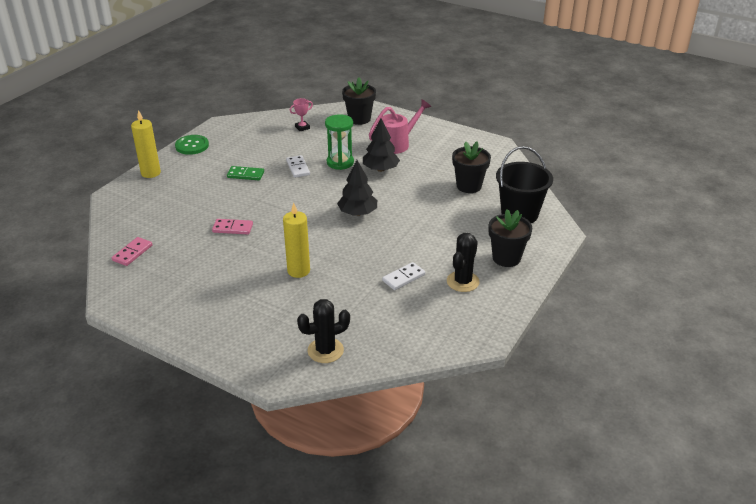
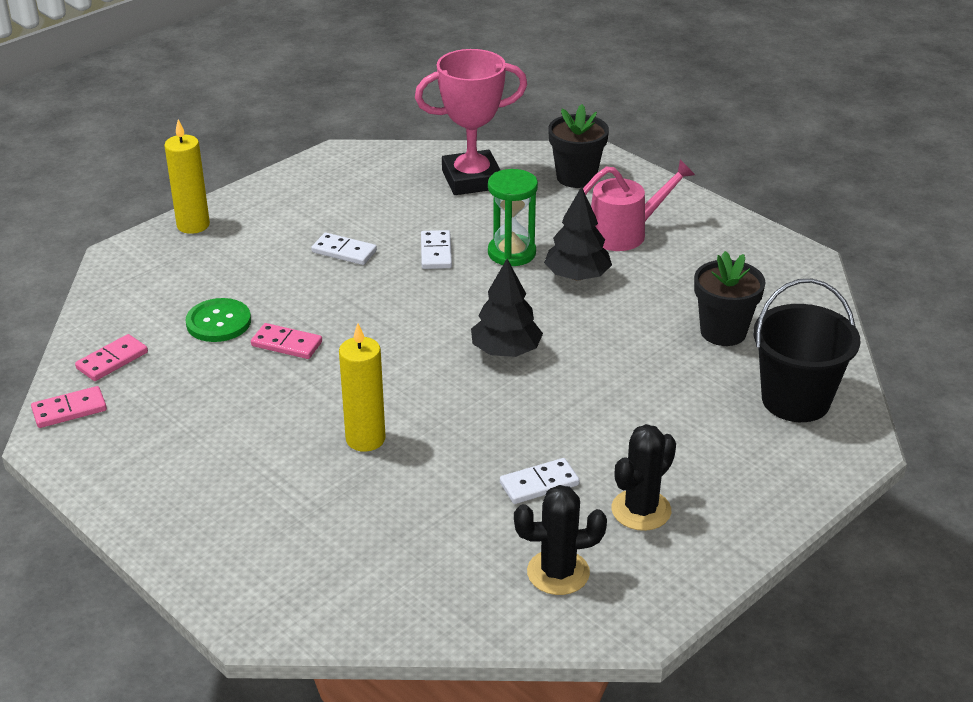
camera: 15 degrees right, 0 degrees up
(117, 284) = (69, 410): none -> pink domino
(192, 146) = (277, 187): green button -> green button (218, 322)
(245, 175) = (344, 251): green domino -> white domino
(302, 127) = (472, 179): pink trophy -> pink trophy, size x2.49
(325, 350) = (355, 591): black cactus -> black cactus (558, 572)
(506, 258) = (738, 480): black flower pot -> none

